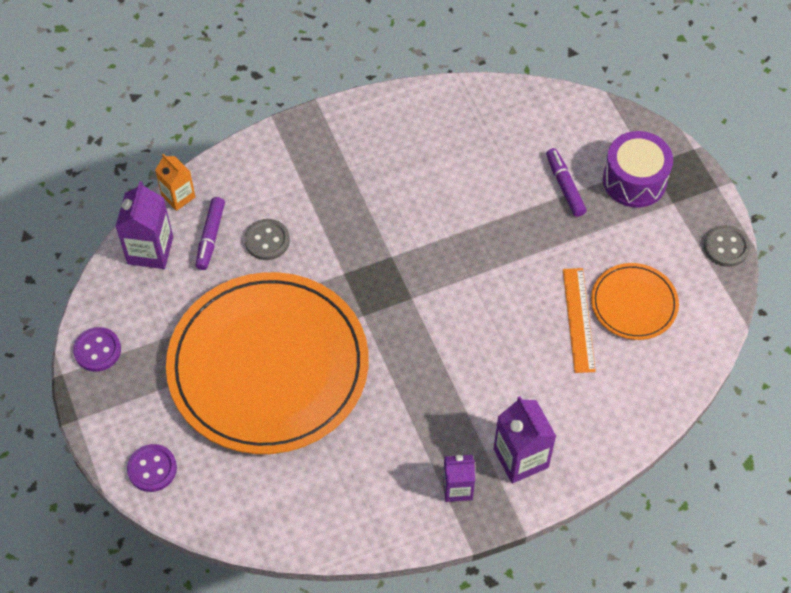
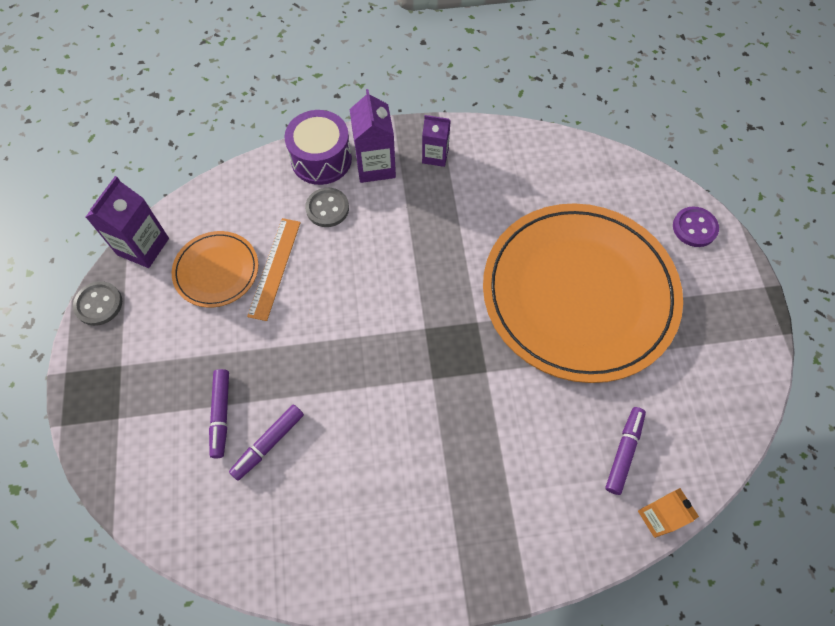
camera: 165 degrees left, 5 degrees up
(97, 350) = (748, 350): purple button -> none
(150, 250) = (692, 452): purple carton -> purple carton (143, 246)
(267, 240) = (561, 431): grey button -> grey button (327, 208)
(514, 175) = (268, 444): none -> purple marker
(634, 180) = (145, 402): purple drum -> purple drum (321, 159)

